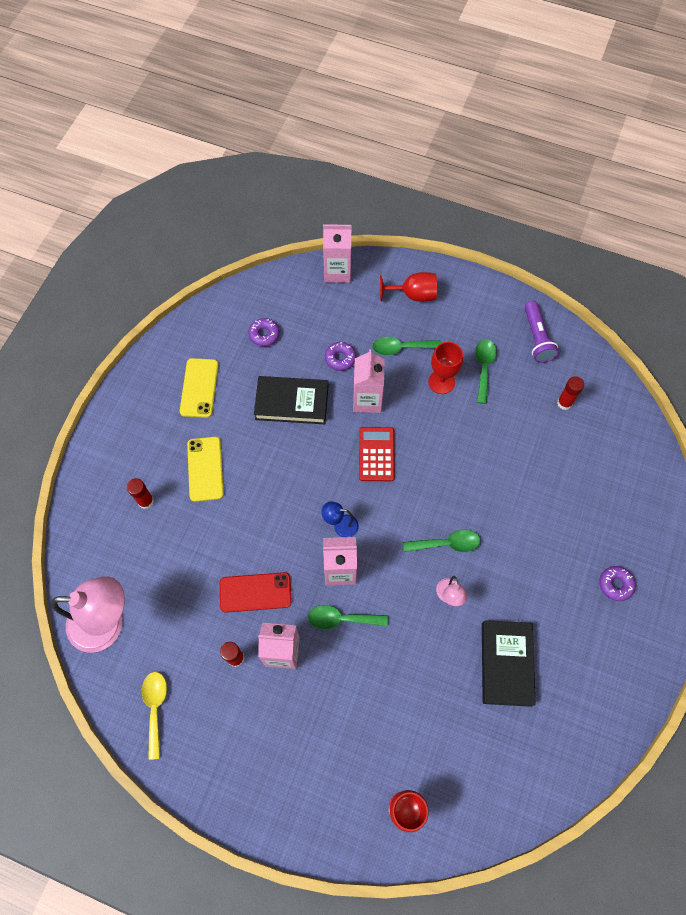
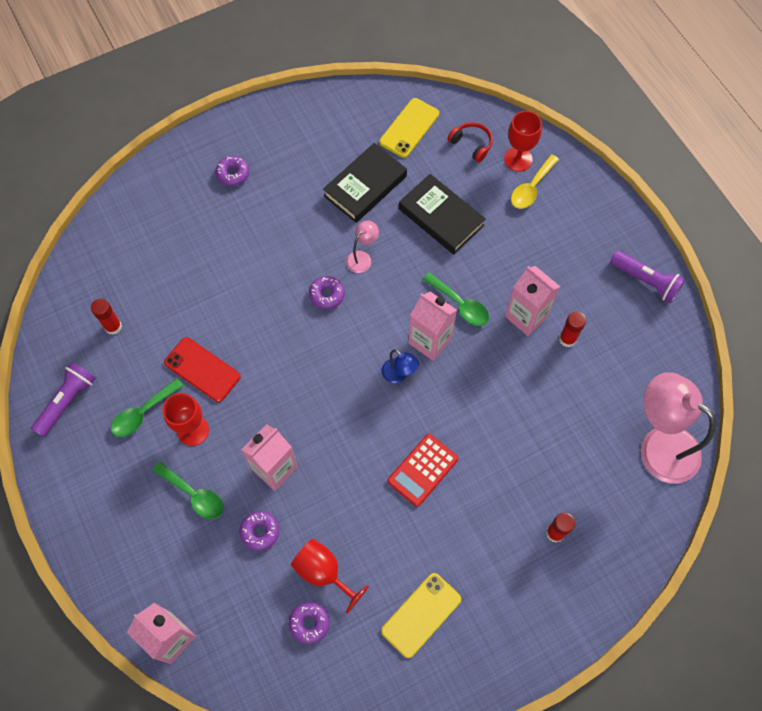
camera: 140 degrees left, 0 degrees up
(155, 708) = (658, 350): yellow spoon -> yellow spoon (531, 188)
(205, 469) = (477, 521): yellow phone -> yellow phone (409, 128)
(205, 770) = (645, 281): none -> purple flashlight
(255, 592) = (514, 376): red phone -> red phone (202, 370)
(292, 403) = (345, 523): black book -> black book (441, 217)
(376, 454) = (313, 411): red calculator -> red calculator (422, 470)
(413, 295) = (126, 542): red goblet -> red goblet (323, 572)
(446, 544) = (327, 295): green spoon -> purple donut
(457, 789) = (471, 144): none -> red headphones

